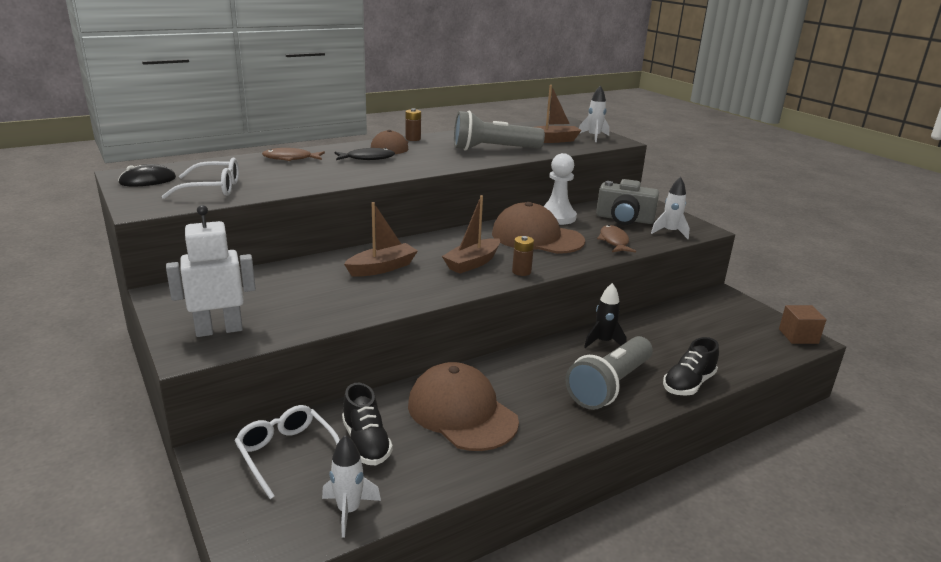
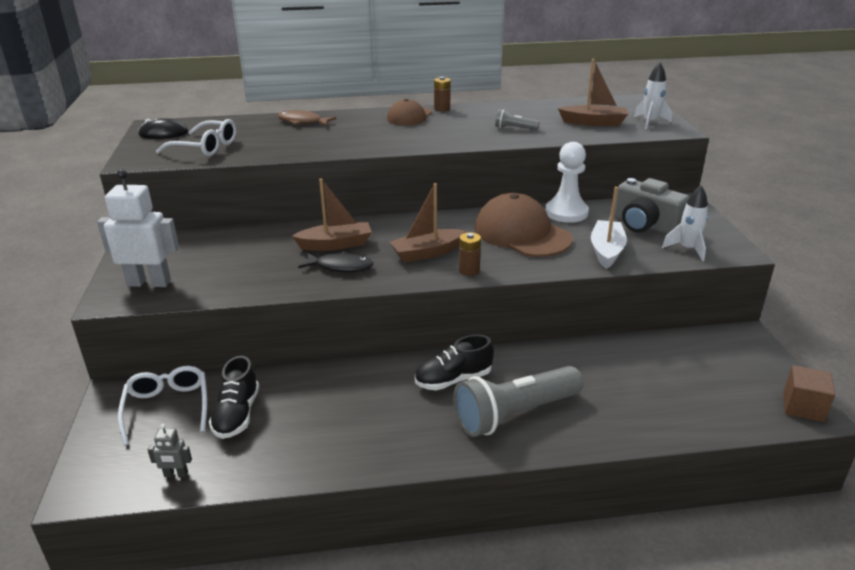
camera: 25 degrees right, 5 degrees up
(349, 511) = (176, 474): white rocket -> grey robot
(367, 158) = (373, 128): black fish -> black fish (340, 267)
(462, 412) = (343, 406): brown cap -> none
(493, 149) = (514, 129): grey flashlight -> grey flashlight, size x0.44
(603, 342) = (548, 363): black rocket -> none
(614, 241) = (606, 251): brown fish -> white boat
(688, 384) = (607, 433): black shoe -> black shoe (453, 380)

